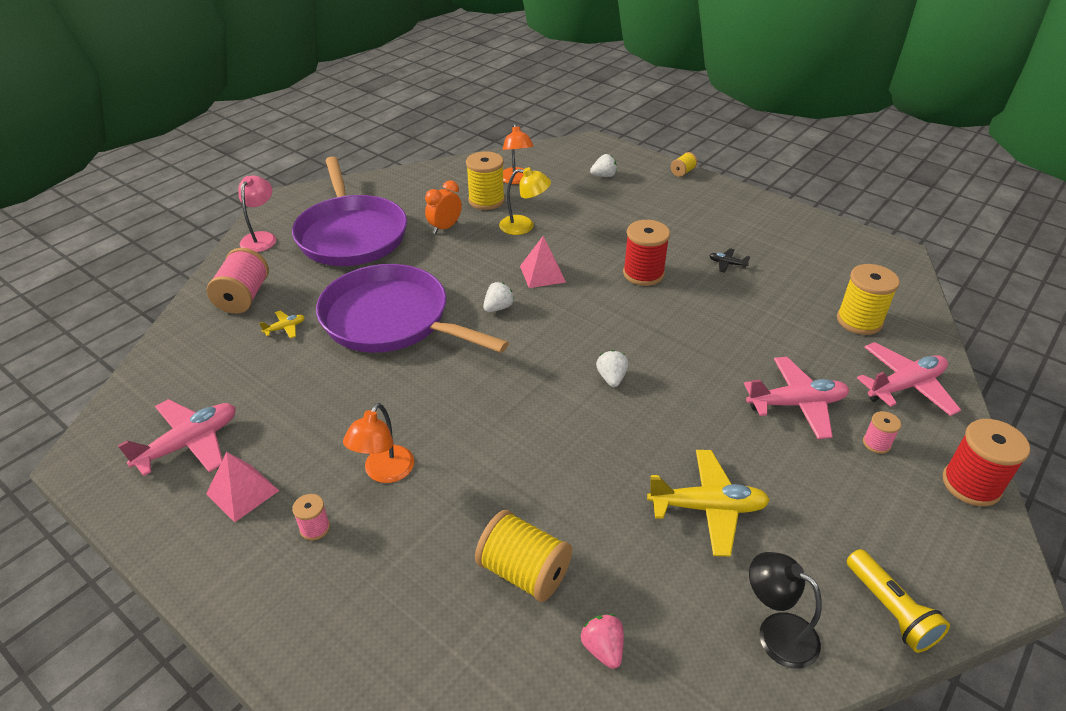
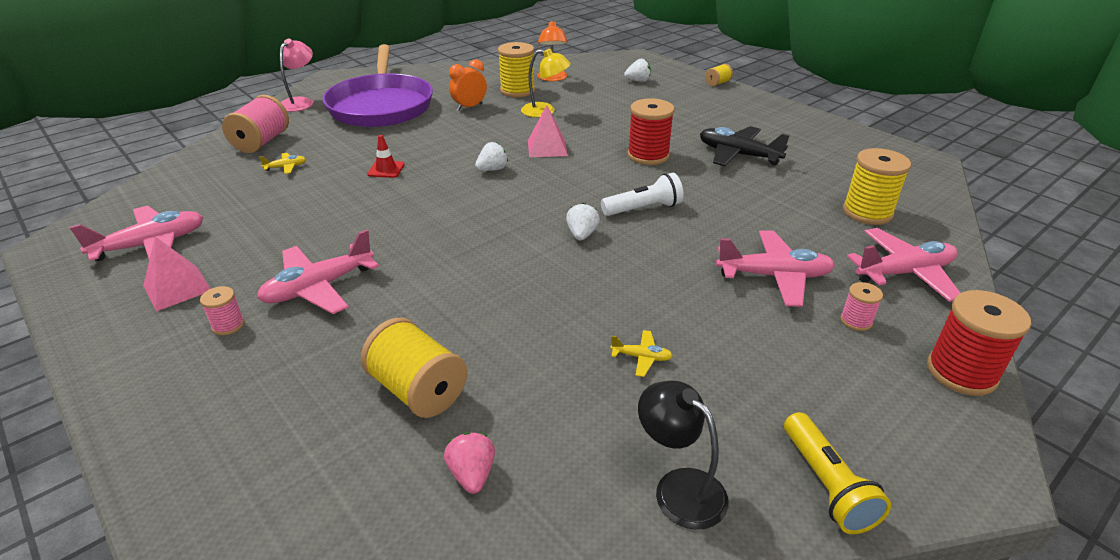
camera: 10 degrees right, 5 degrees down
(384, 472) = (319, 287): orange lamp -> pink plane
(391, 319) = (386, 169): purple pan -> red traffic cone
(659, 340) = (643, 208): none -> white flashlight
(707, 508) = (641, 357): yellow plane -> yellow plane, size x0.46
(727, 264) = (738, 155): black plane -> black plane, size x2.17

